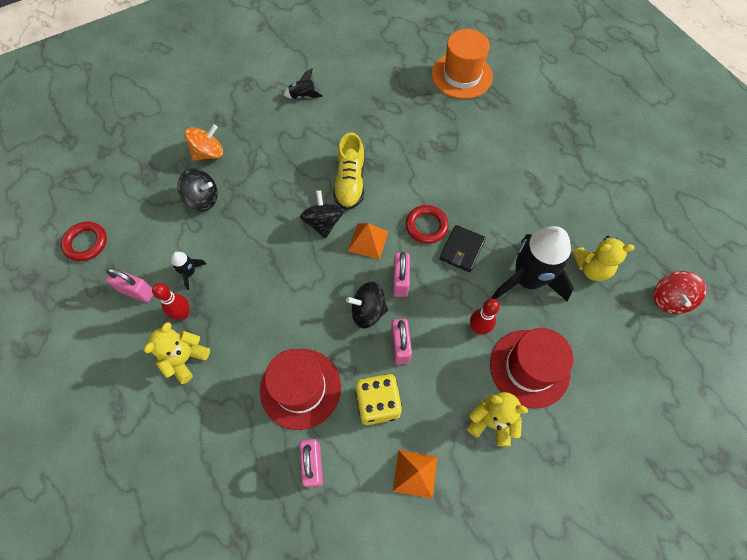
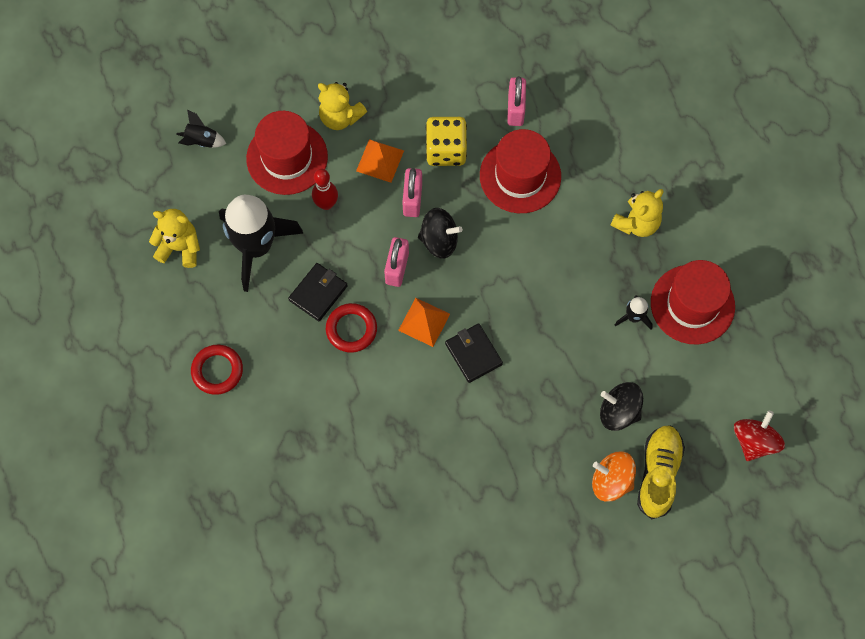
camera: 170 degrees left, 5 degrees up
(86, 243) = (757, 375): red ring -> red ring (217, 371)
(137, 291) = (692, 304): pink padlock -> red hat
(183, 314) = (639, 270): red bowling pin -> none
(208, 153) = (611, 481): orange spinning top -> orange spinning top turned 45 degrees clockwise
(302, 96) = (476, 558): black rocket -> black rocket (201, 141)
(323, 223) = (473, 354): black spinning top -> black wallet
(350, 182) = (432, 405): yellow shoe -> yellow shoe (658, 474)
(415, 474) = (423, 87): orange pyramid -> orange pyramid (380, 160)
(462, 75) = (241, 556): orange hat -> none
(669, 299) = (112, 200): red spinning top -> red spinning top (754, 441)

